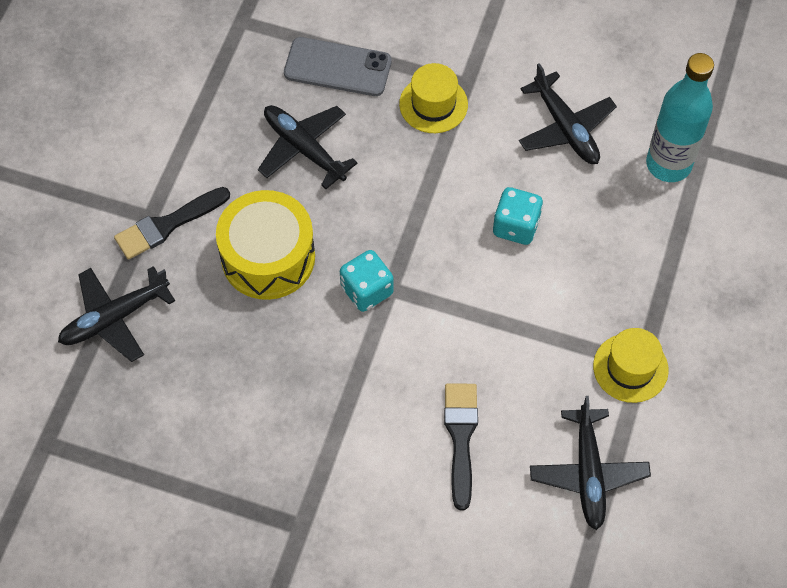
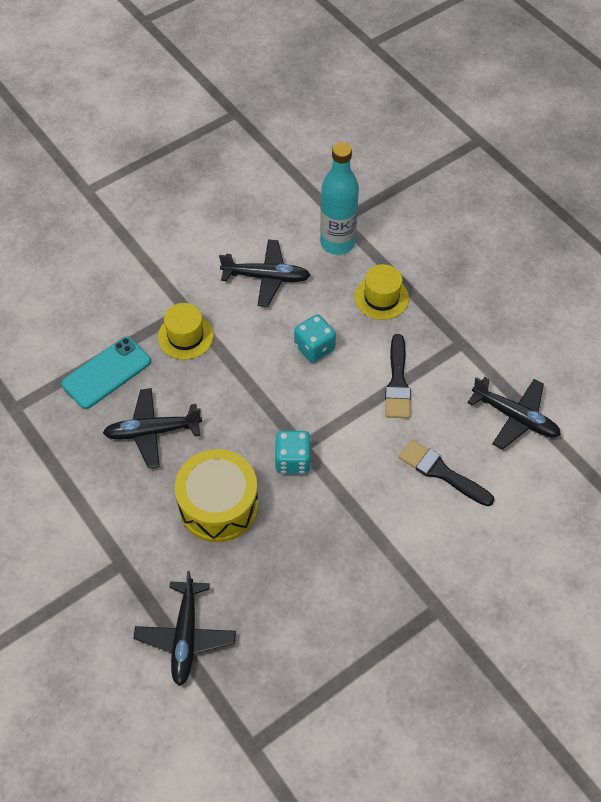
camera: 55 degrees left, 5 degrees down
(167, 225) = (139, 555): black brush -> black brush (397, 382)
(337, 67) = (106, 373): grey phone -> turquoise phone
(630, 368) = (460, 350): yellow hat -> yellow hat (381, 297)

